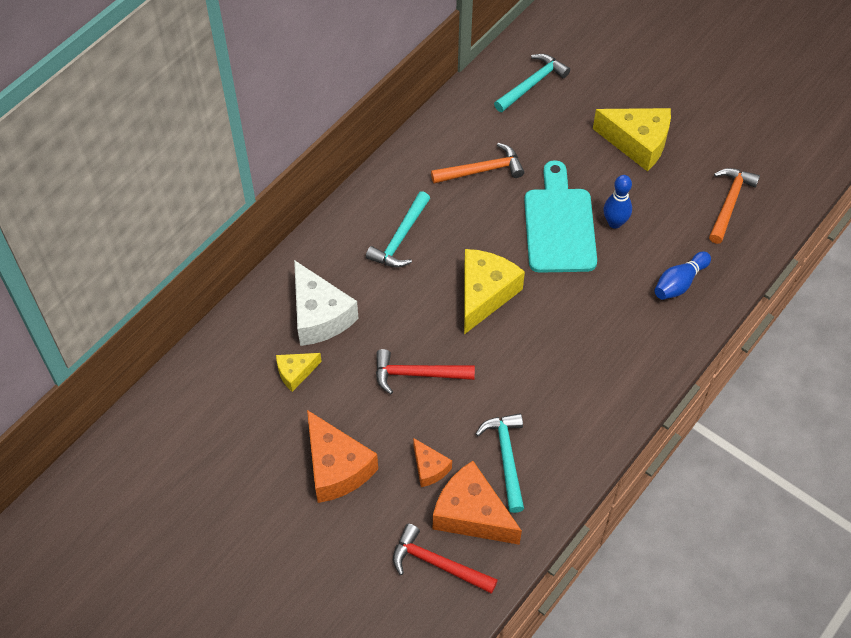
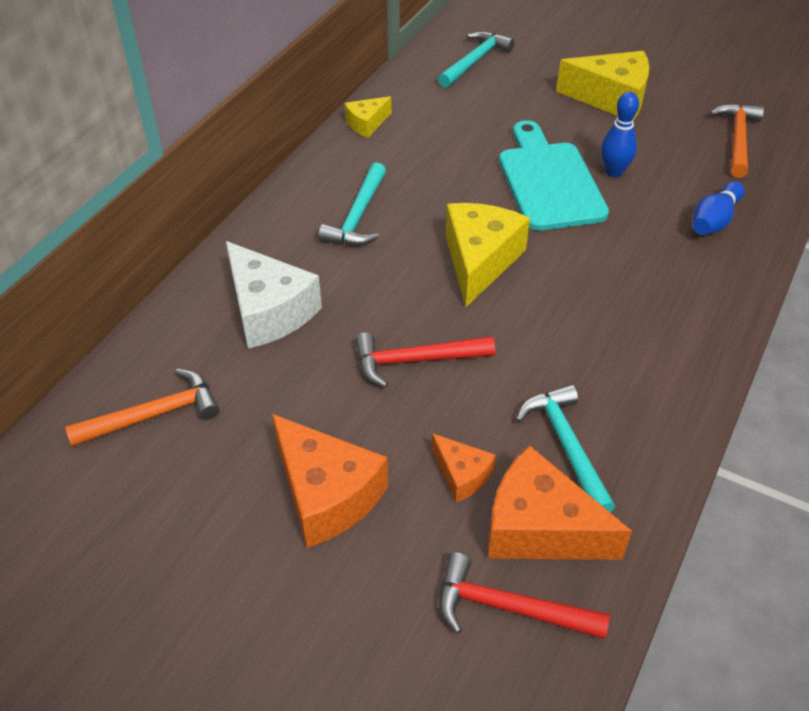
camera: 10 degrees left, 10 degrees down
(295, 373) = (247, 381): yellow cheese -> yellow cheese (367, 124)
(482, 170) = (441, 141): orange hammer -> orange hammer (154, 415)

